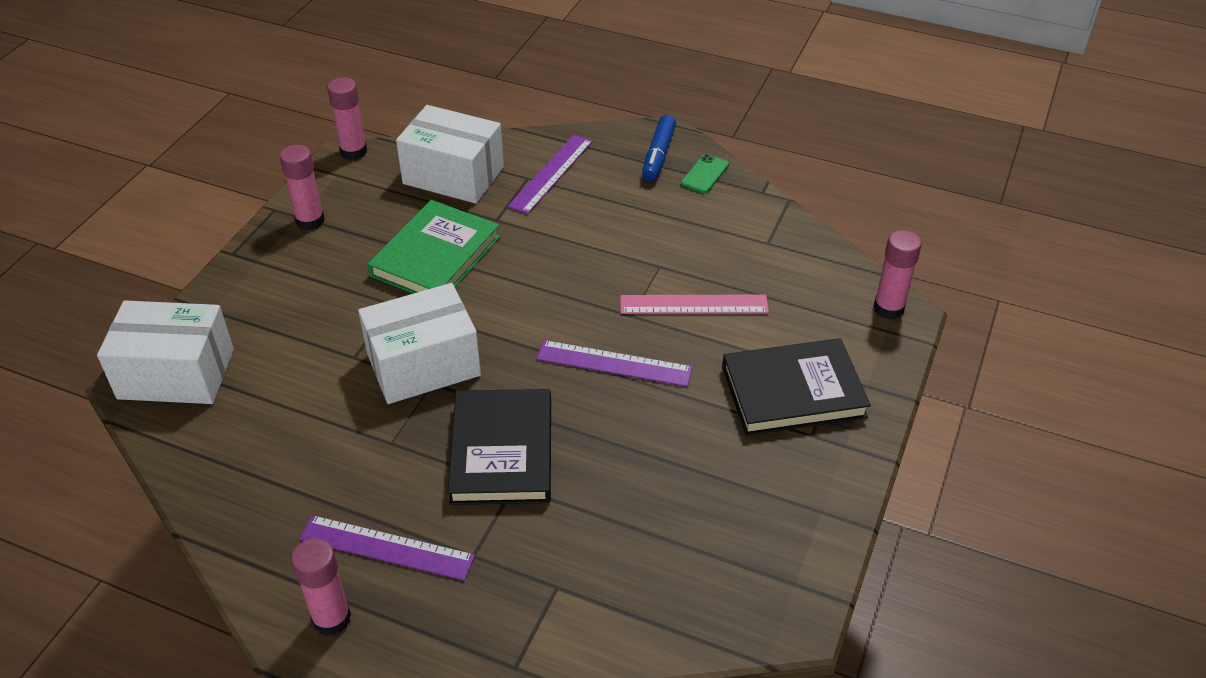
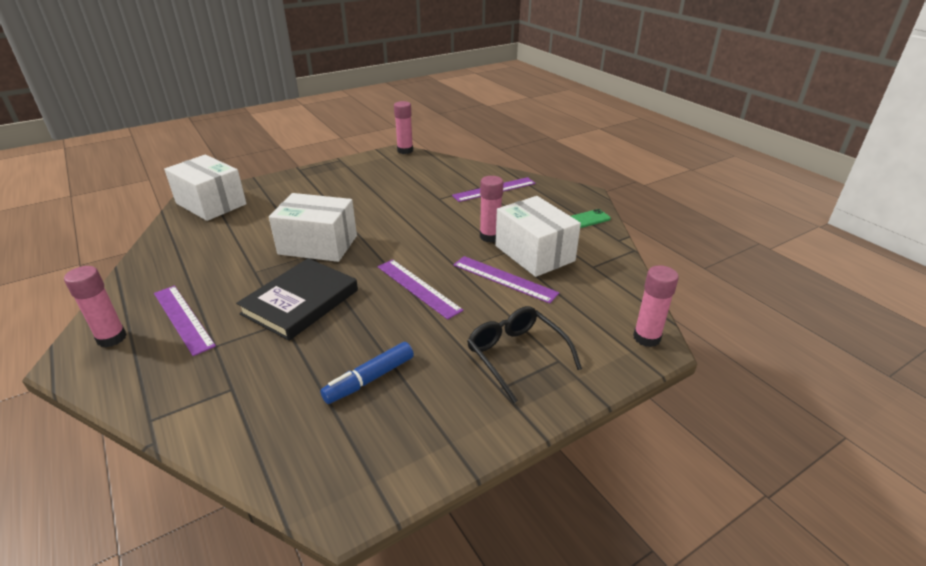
camera: 35 degrees right, 10 degrees down
(310, 221) = (349, 169): pink glue stick -> pink glue stick (490, 237)
(435, 256) = (387, 202): green book -> none
(453, 175) = (441, 174): white box -> white box (534, 253)
(658, 155) = (568, 201): blue marker -> blue marker (369, 379)
(694, 305) = (504, 279): pink ruler -> purple ruler
(793, 391) = (516, 355): black book -> black glasses

